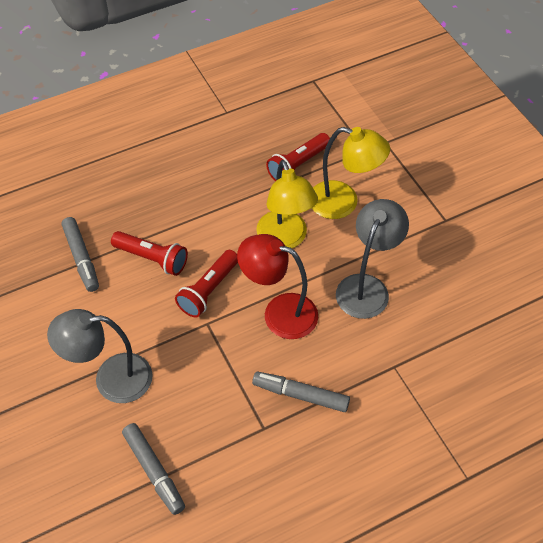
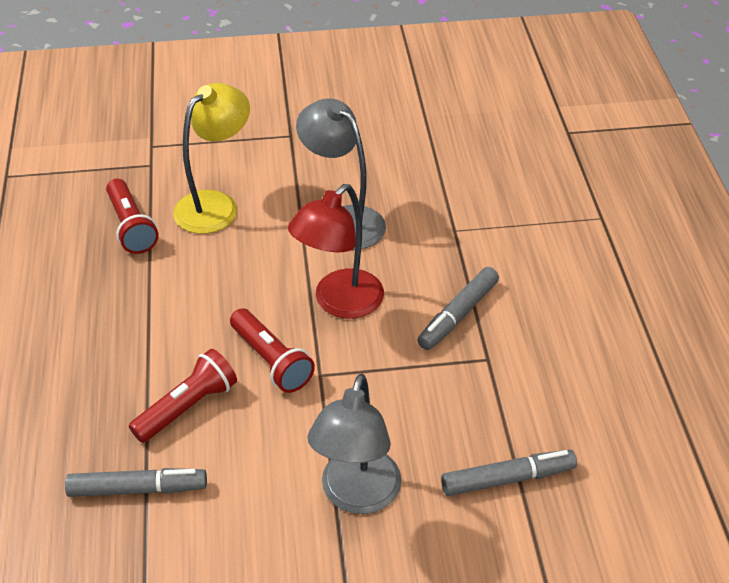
camera: 70 degrees left, 10 degrees down
(285, 239) = (237, 269): yellow lamp -> none

